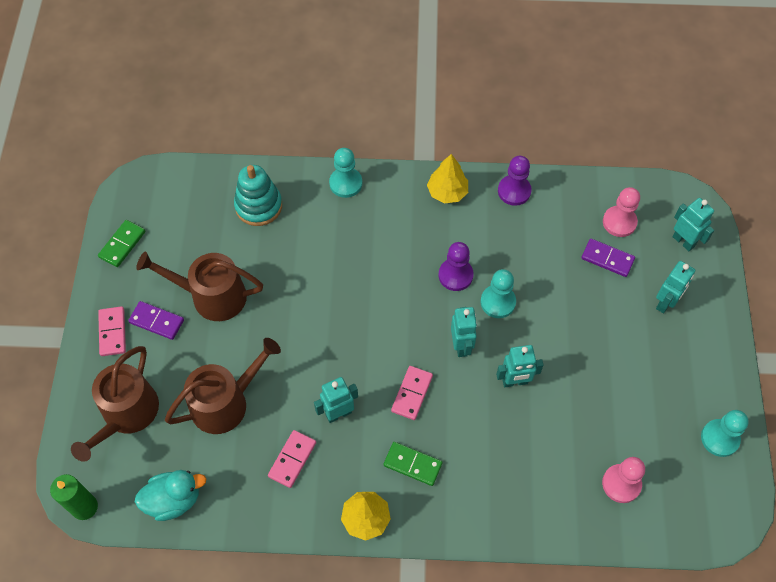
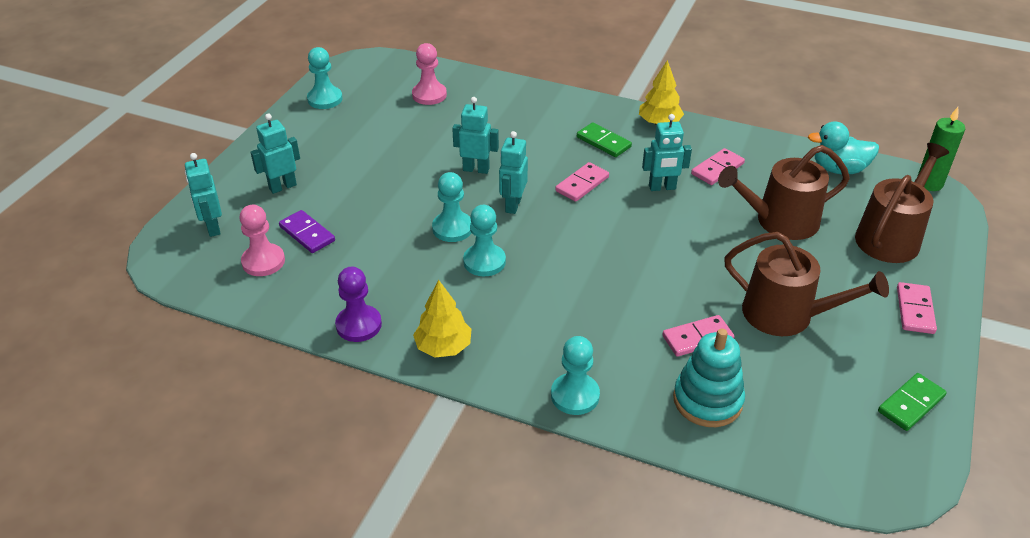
camera: 160 degrees left, 20 degrees down
(157, 321) = (858, 307): purple domino -> none
(274, 254) = (697, 338): none -> pink domino
(455, 275) = (484, 261): purple pawn -> turquoise pawn

